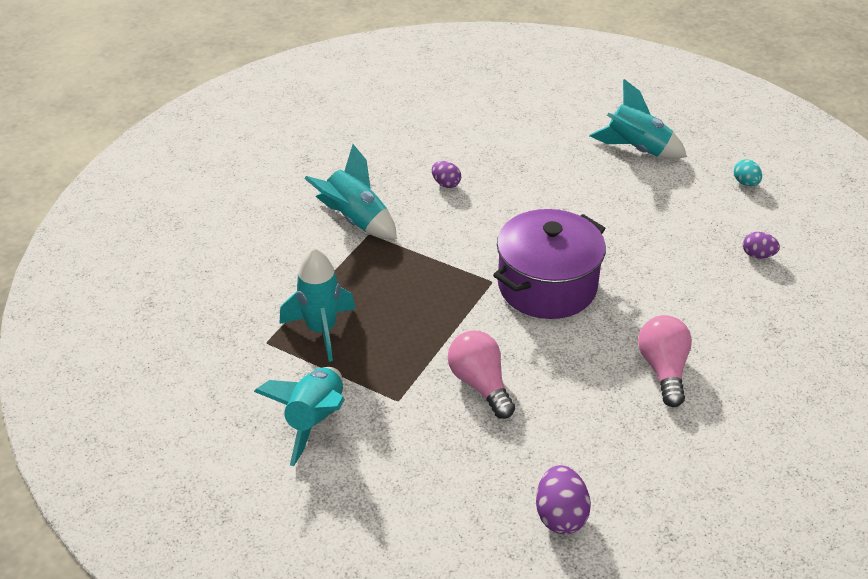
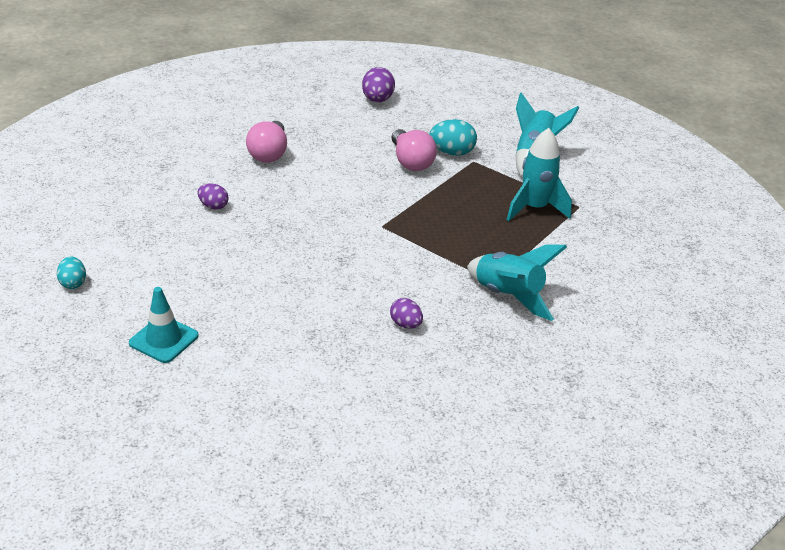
camera: 175 degrees left, 5 degrees down
(428, 411) = (452, 153): none -> turquoise egg
(547, 286) = (334, 216): purple pot -> none
(637, 149) = (164, 339): turquoise rocket -> turquoise traffic cone
(758, 255) = (126, 216): purple egg -> purple egg (213, 206)

